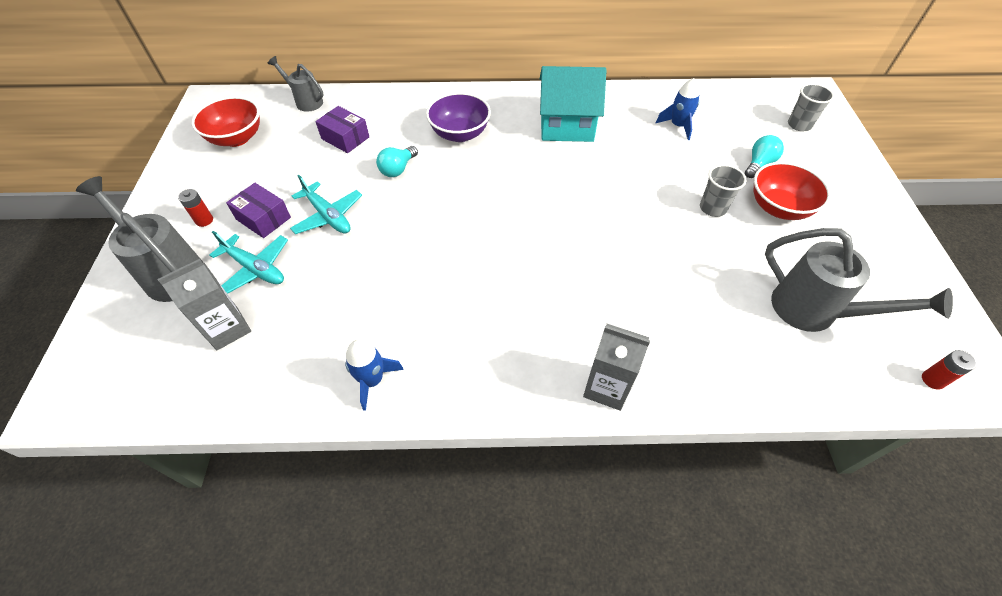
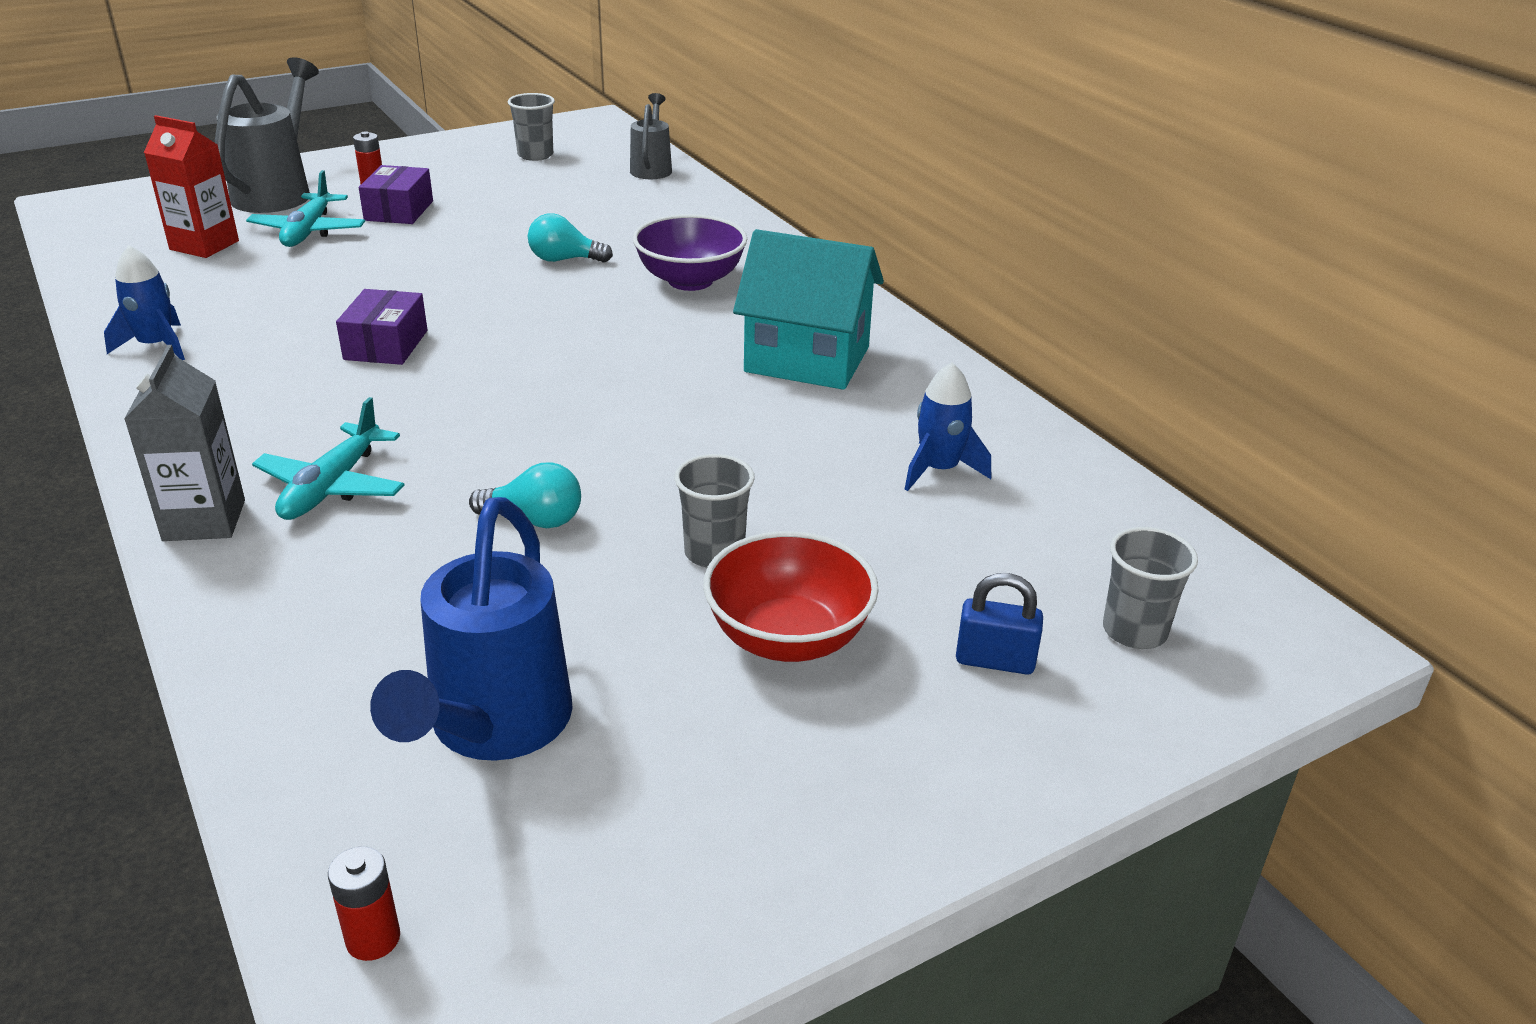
camera: 60 degrees right, 20 degrees down
(227, 329) = (204, 245): grey carton -> red carton
(236, 138) = (535, 155): red bowl -> grey cup
(328, 216) = (431, 244): turquoise plane -> turquoise plane (332, 487)
(345, 138) = (599, 211): purple box -> purple box (386, 345)
(567, 126) = (807, 359): turquoise house -> turquoise house turned 45 degrees counterclockwise
(759, 164) = (915, 591): turquoise light bulb -> turquoise light bulb (535, 520)
(807, 162) = (995, 660): none -> blue padlock
(814, 311) = (493, 728): grey watering can -> blue watering can

